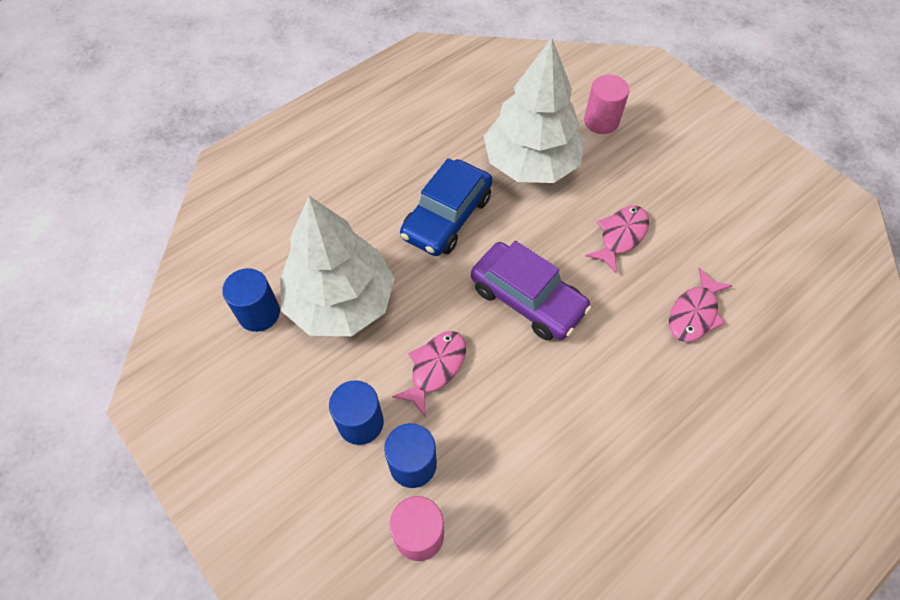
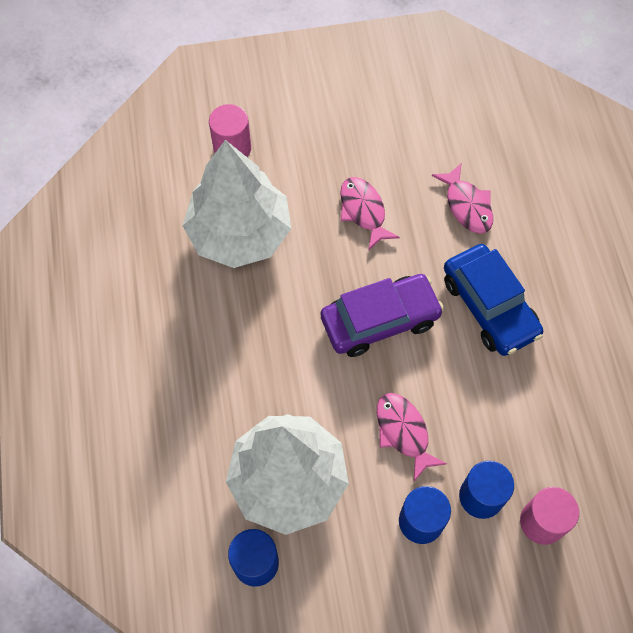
camera: 60 degrees left, 5 degrees up
(447, 217) = (253, 338): blue car -> blue car (489, 306)

